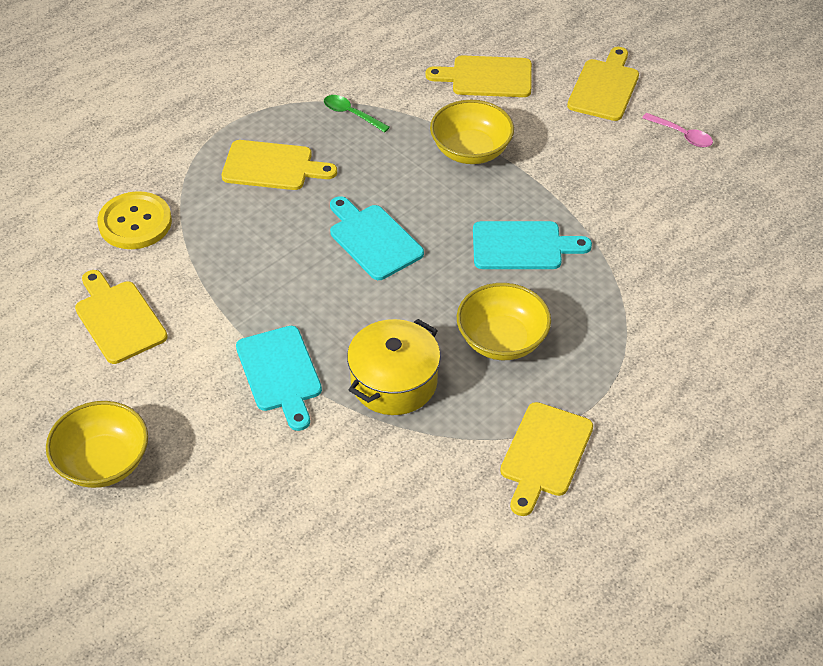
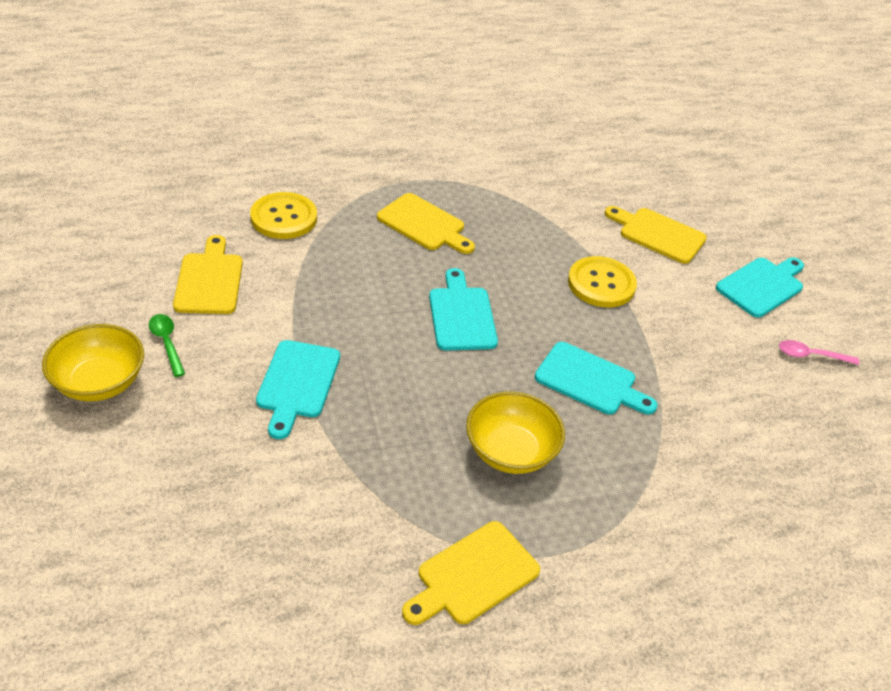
camera: 25 degrees right, 5 degrees down
(351, 114) = (520, 214): green spoon -> green spoon (167, 343)
(394, 382) = (386, 439): yellow pot -> none
(471, 150) = (601, 284): yellow bowl -> yellow button
(604, 87) = (762, 286): yellow cutting board -> turquoise cutting board
(681, 135) = (811, 355): pink spoon -> pink spoon turned 120 degrees clockwise

